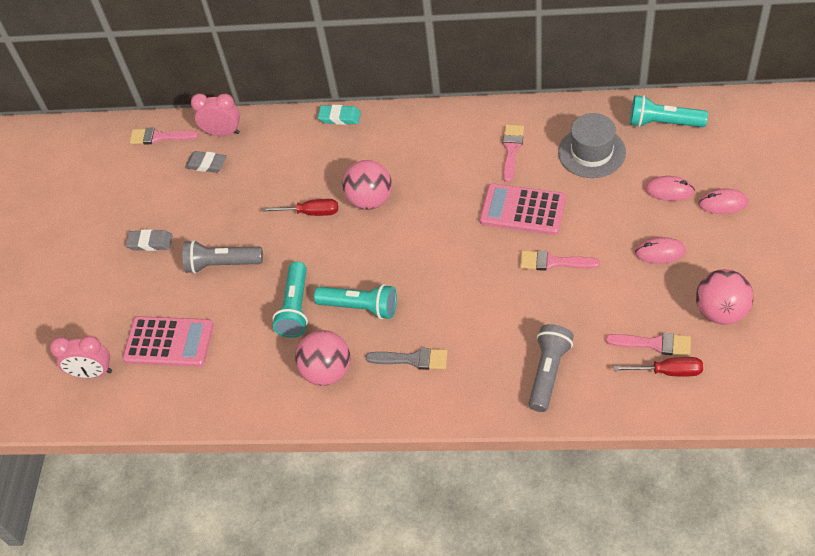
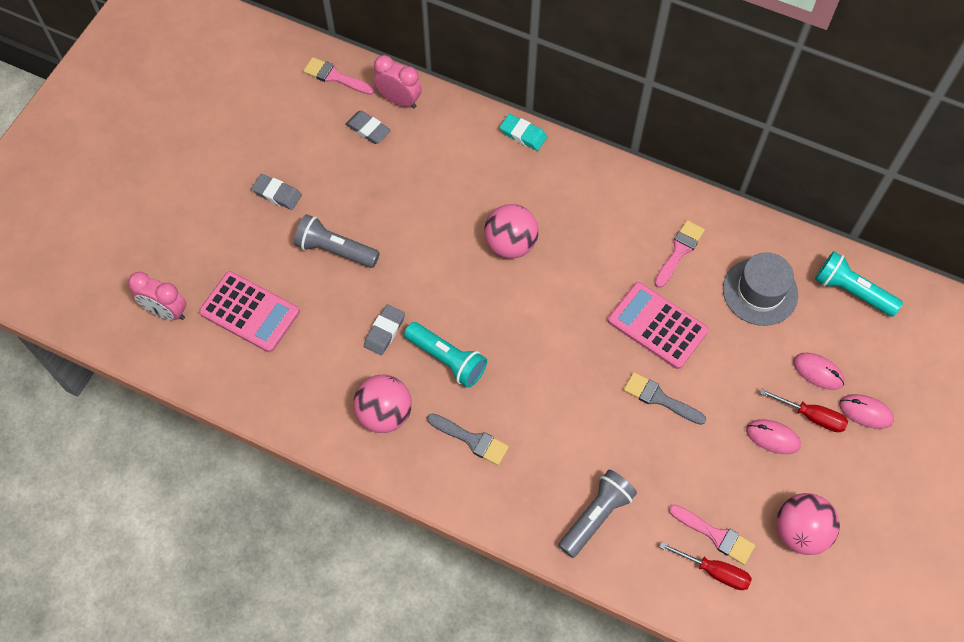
camera: 15 degrees right, 10 degrees up
(295, 308) = (384, 331): turquoise flashlight -> grey eraser
(311, 212) = (447, 232): red screwdriver -> red screwdriver (812, 416)
(553, 262) = (659, 398): pink brush -> grey brush

